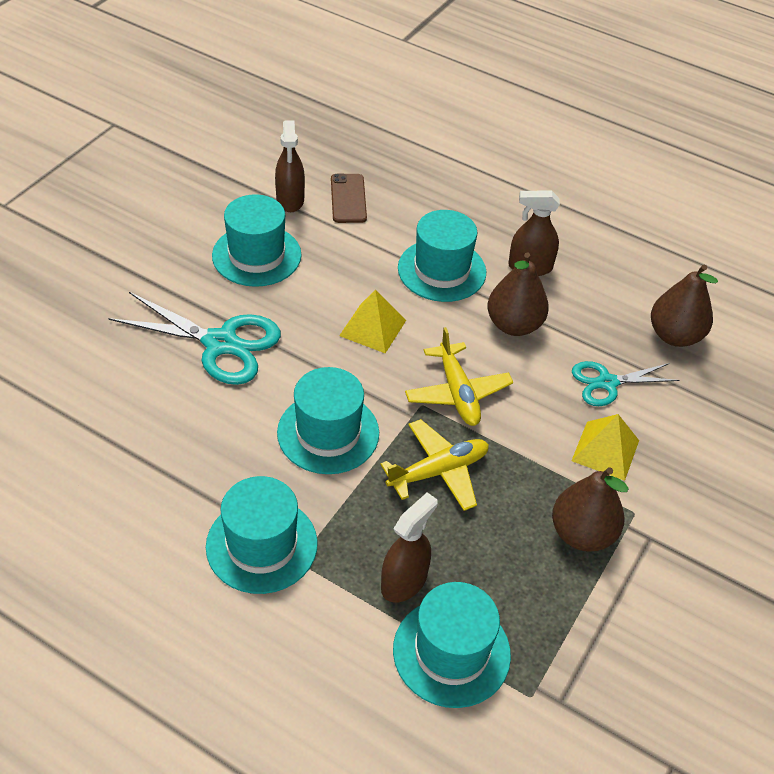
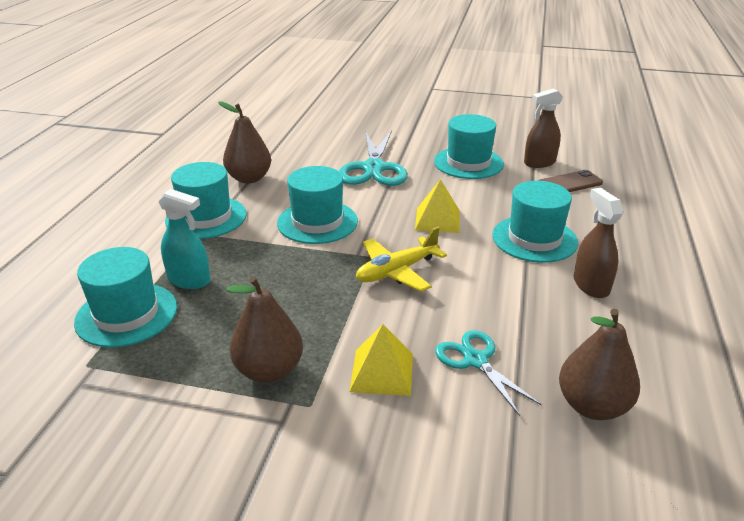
camera: 75 degrees right, 15 degrees down
(404, 581) = (189, 280): brown spray bottle -> turquoise spray bottle
(438, 471) = (304, 277): yellow plane -> none
(514, 325) = (504, 288): brown pear -> brown pear (249, 178)

